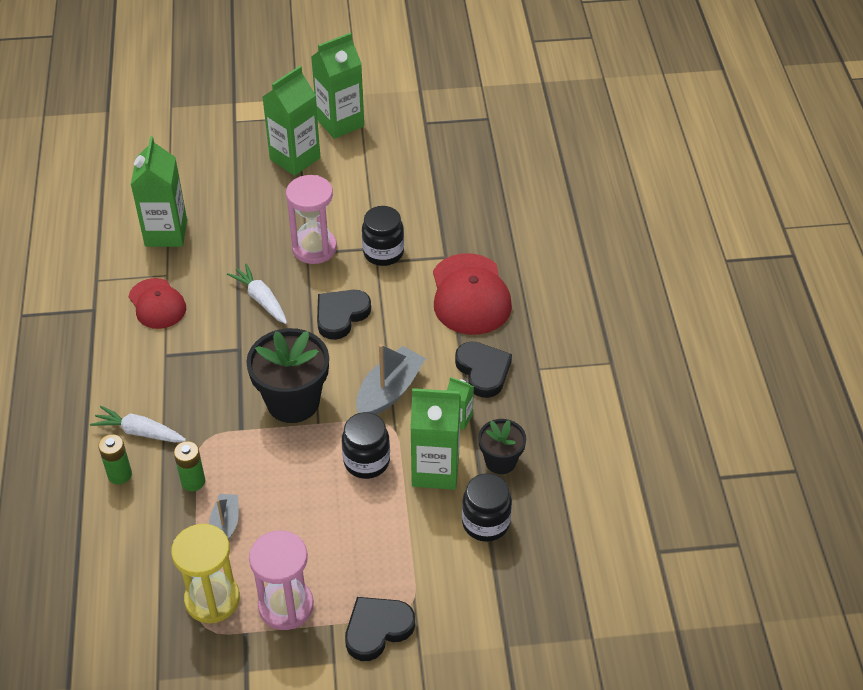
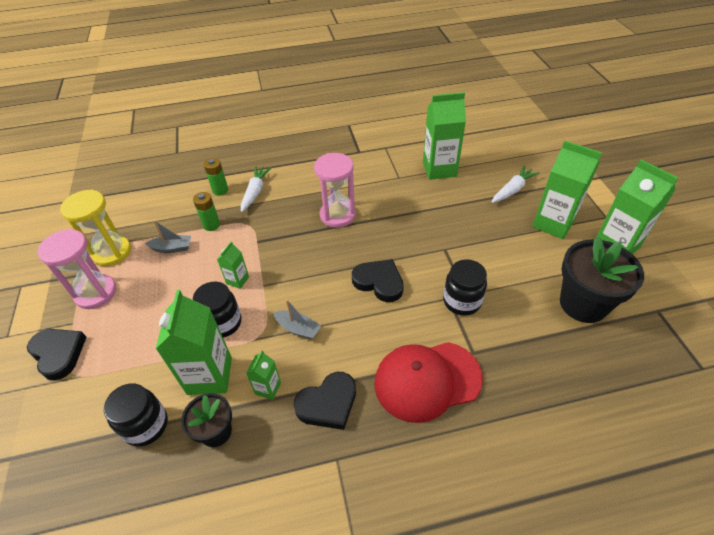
camera: 85 degrees right, 0 degrees up
(157, 304) = (370, 178): red cap -> none
(261, 299) = (386, 230): white carrot -> white carrot (512, 190)
(293, 402) = (284, 266): black flower pot -> black flower pot (583, 304)
(303, 448) = (237, 280): none -> green carton
(314, 248) = (451, 253): pink hourglass -> pink hourglass (337, 215)
(389, 391) = (298, 329): grey boat -> grey boat, size x0.62

